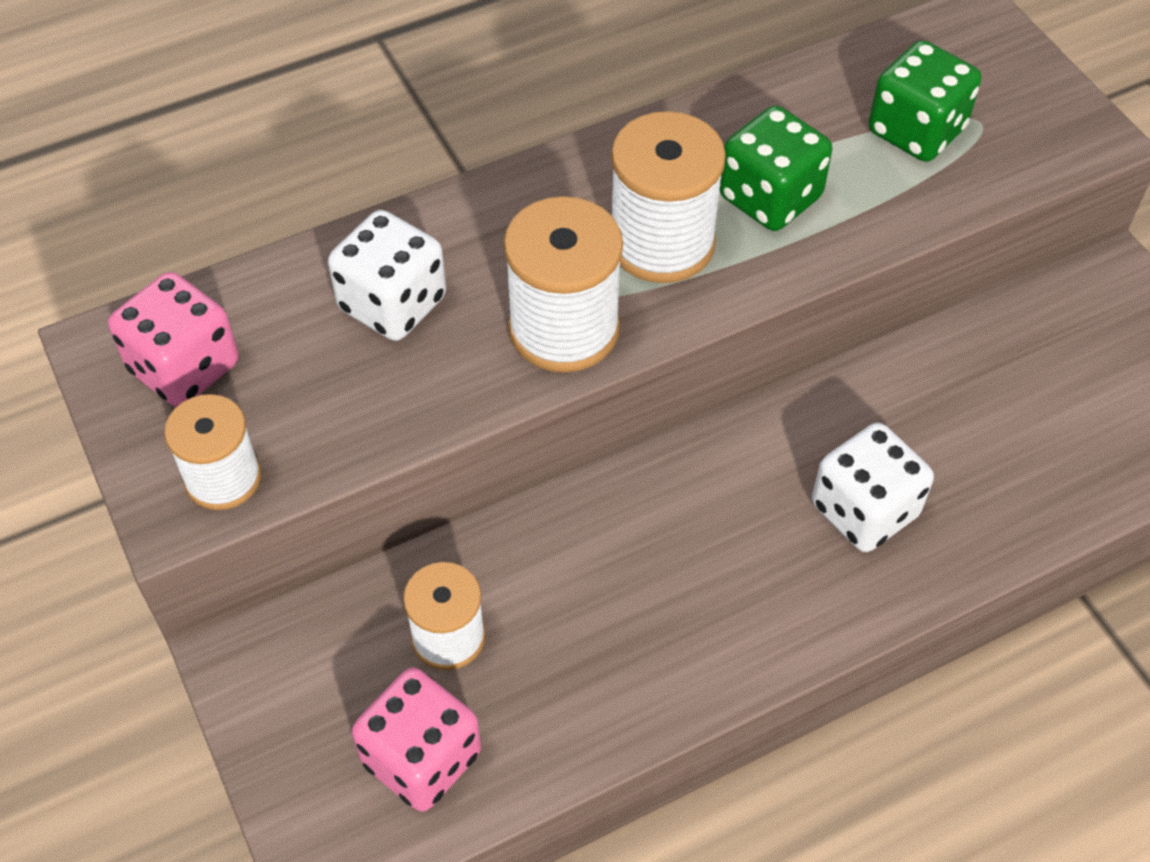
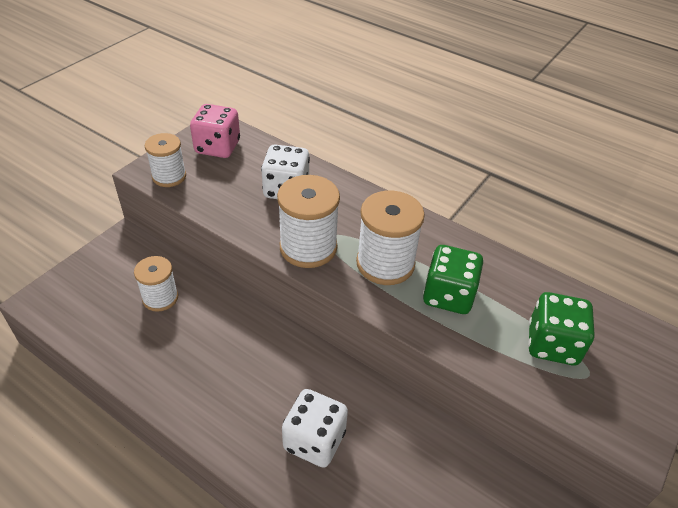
camera: 60 degrees right, 10 degrees down
(422, 758) = (96, 312): pink dice -> none

